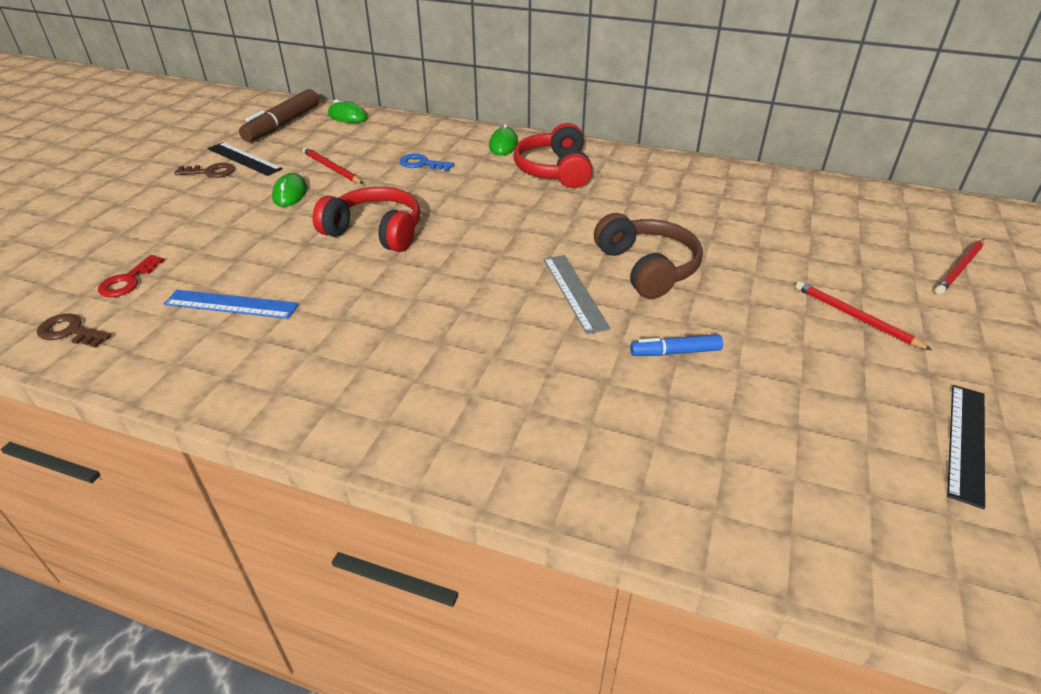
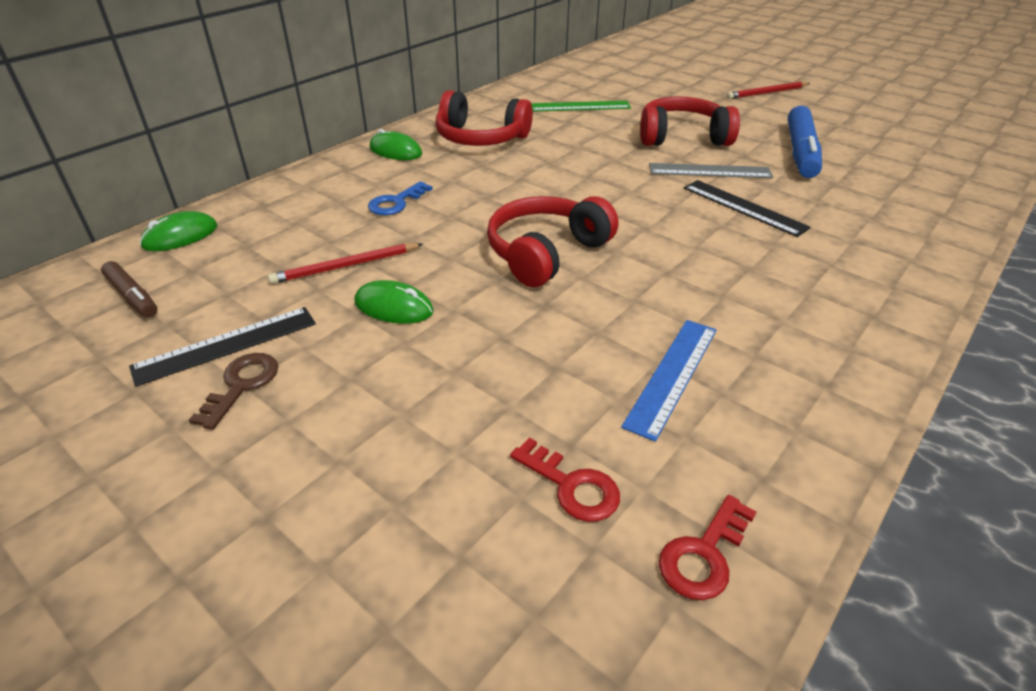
camera: 70 degrees left, 0 degrees up
(70, 332) = (704, 554): brown key -> red key
(283, 124) = (132, 296): brown marker -> brown marker, size x0.55
(647, 268) = (682, 137): brown headphones -> red headphones
(671, 201) = (579, 106): none -> green ruler
(675, 352) = (800, 152): blue marker -> blue marker, size x1.82
(960, 268) = (718, 55): red pencil -> none
(966, 442) = (891, 101): black ruler -> black ruler (743, 207)

